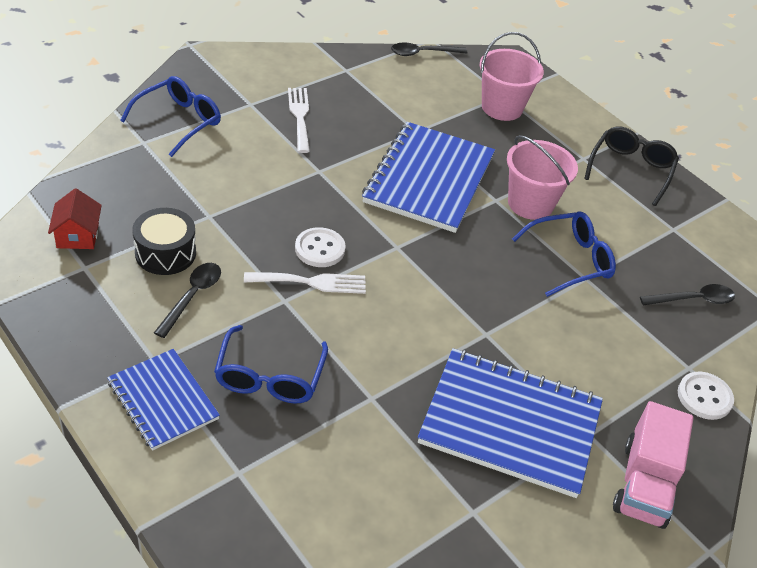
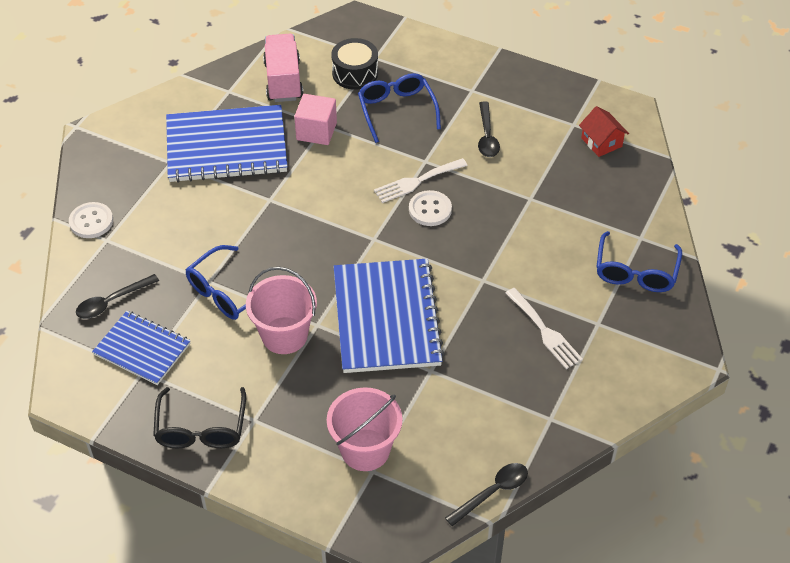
camera: 160 degrees right, 5 degrees up
(163, 400) = (448, 73): blue notebook -> blue notebook (142, 349)
(165, 253) = (532, 157): black drum -> black drum (355, 73)
(387, 394) = (316, 131): none -> pink cube
(644, 484) = (125, 147): pink truck -> pink truck (283, 81)

